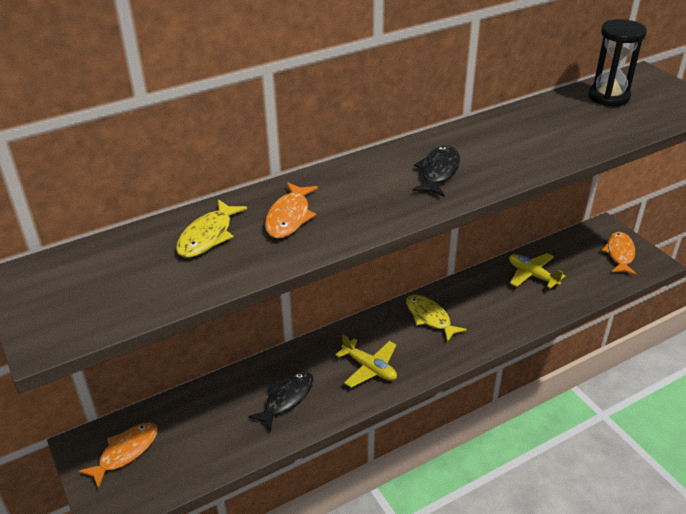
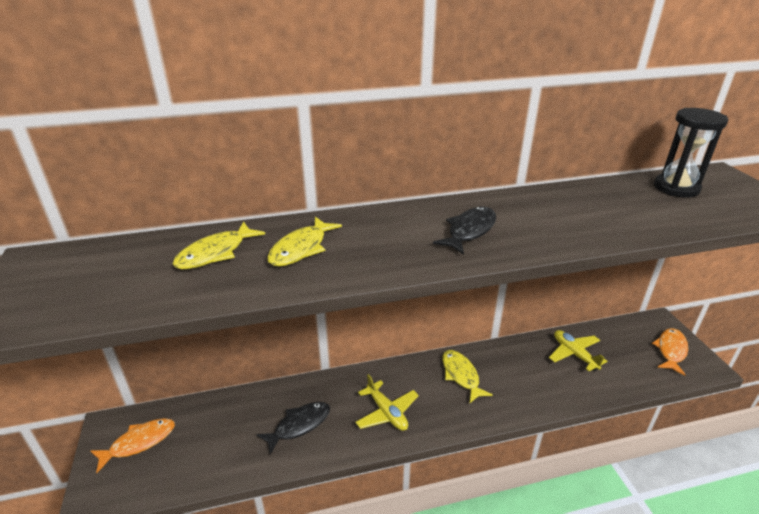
camera: 15 degrees right, 5 degrees down
(289, 217) = (301, 248): orange fish -> yellow fish

